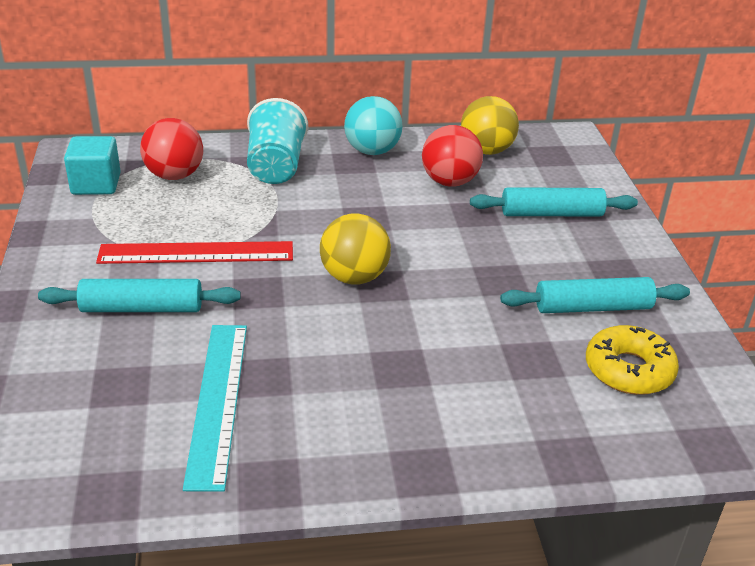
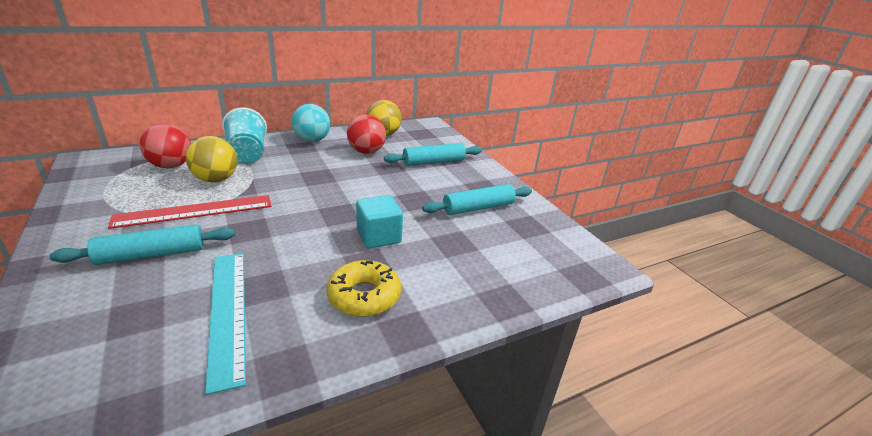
camera: 20 degrees left, 5 degrees down
(96, 184) = (106, 177): turquoise cube -> turquoise cube (379, 237)
(354, 277) = (318, 211): yellow ball -> yellow ball (216, 179)
(629, 370) = (514, 239): yellow donut -> yellow donut (364, 296)

